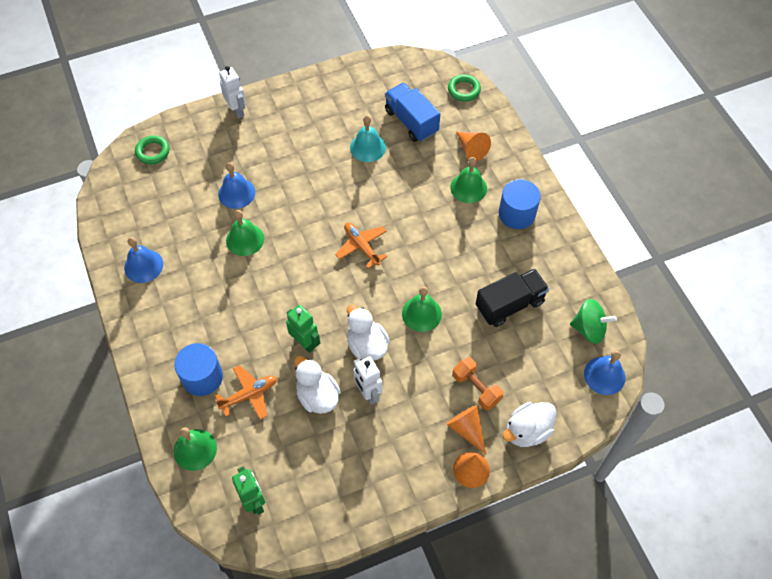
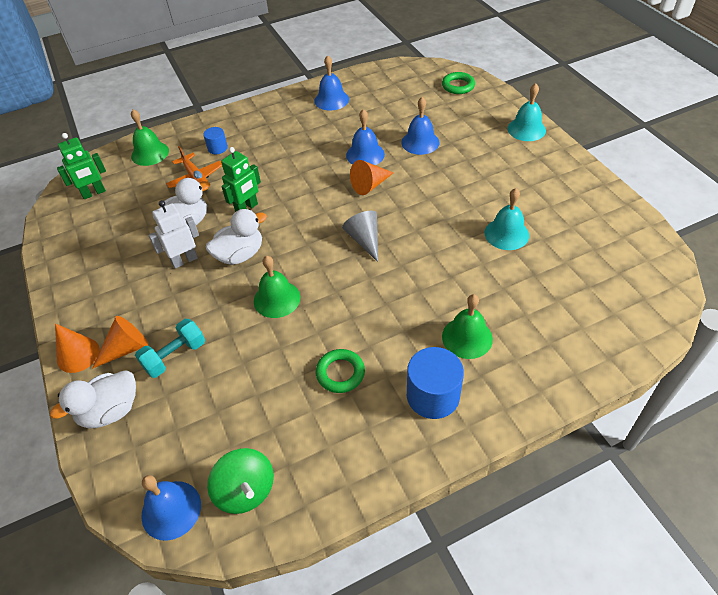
camera: 90 degrees right, 10 degrees down
(202, 377) = (217, 148): blue cylinder -> blue cylinder, size x0.54
(237, 110) = (526, 129): white robot -> turquoise bell
(245, 239) = (365, 154): green bell -> blue bell
(361, 246) = (364, 240): orange plane -> grey cone
(411, 121) = (561, 271): blue truck -> none
(464, 90) = (639, 325): green ring -> green ring (340, 373)
(471, 149) = (533, 338): orange cone -> orange cone (370, 185)
(476, 388) = (175, 356): orange dumbbell -> turquoise dumbbell
(509, 305) = (287, 389): black truck -> none
(527, 431) = (110, 411): white duck -> white duck turned 90 degrees counterclockwise
(589, 329) = (246, 490): green spinning top -> green spinning top turned 45 degrees counterclockwise

